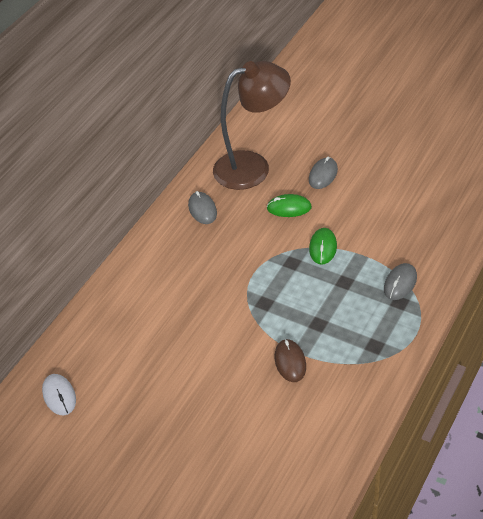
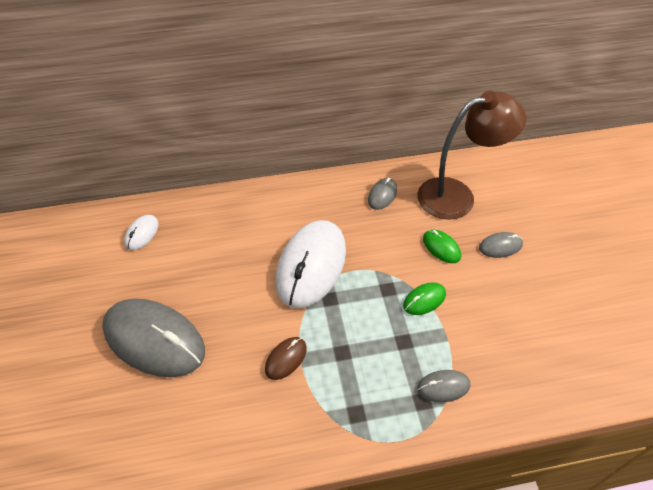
camera: 45 degrees right, 5 degrees up
(185, 442) = (154, 339): none -> grey mouse
(222, 296) = (311, 266): none -> white mouse
(253, 167) = (457, 195): brown lamp -> brown lamp turned 45 degrees counterclockwise

